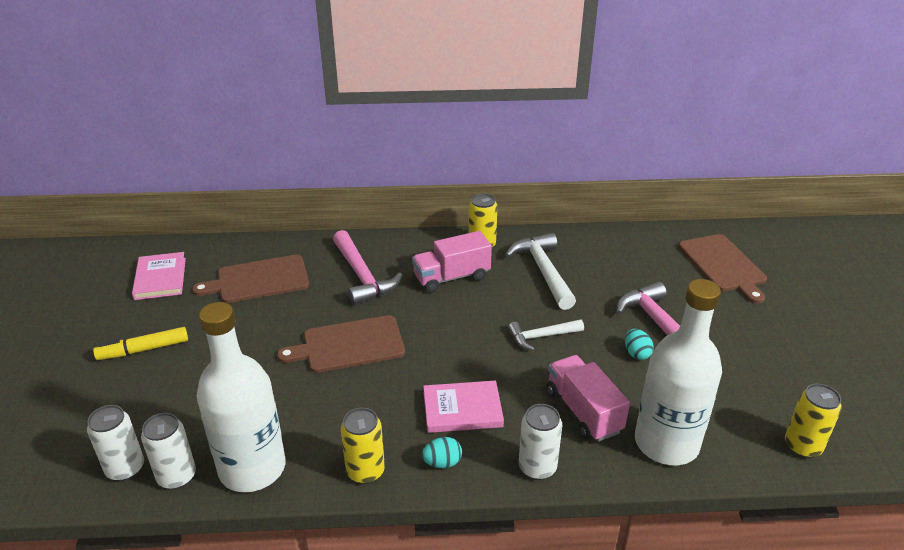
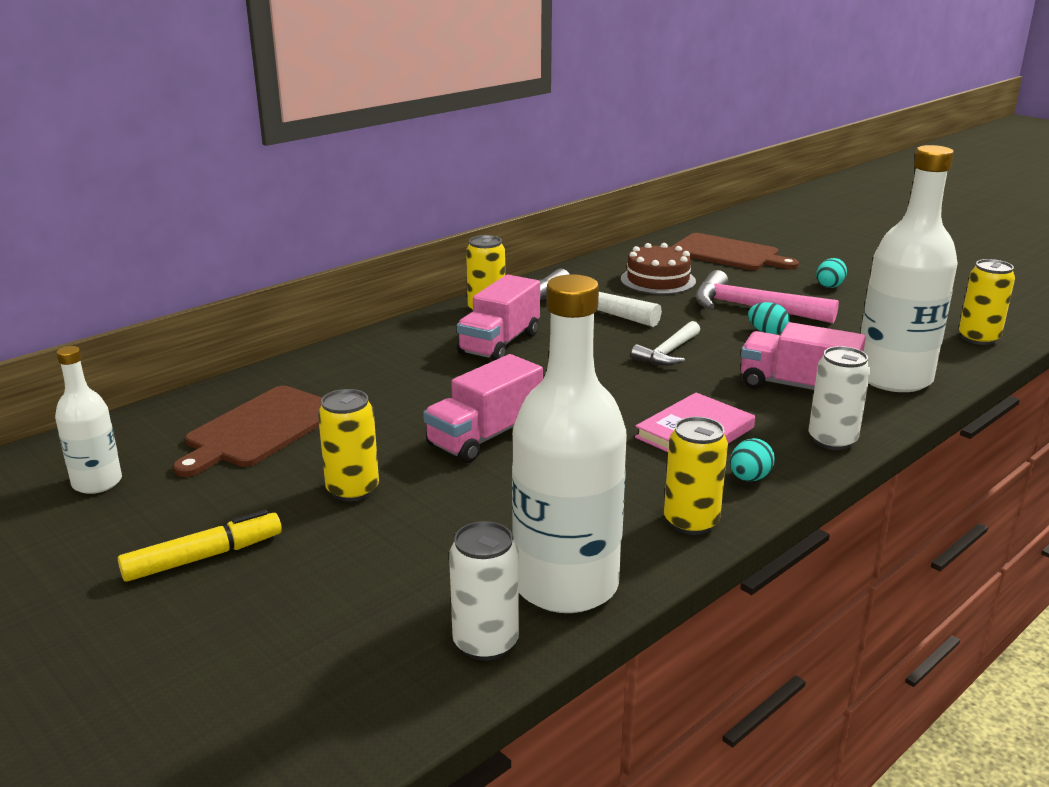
camera: 40 degrees left, 10 degrees down
(125, 468) = (398, 675): white can -> none
(143, 349) = (203, 557): yellow marker -> yellow marker turned 150 degrees counterclockwise
(160, 278) = (97, 483): pink book -> white bottle
(246, 345) = (352, 490): none -> yellow can
(349, 345) = (485, 437): brown cutting board -> pink truck
(362, 276) = (394, 378): pink hammer -> none
(630, 268) = (658, 280): none -> brown cake
(757, 333) = (830, 286): none -> turquoise egg

